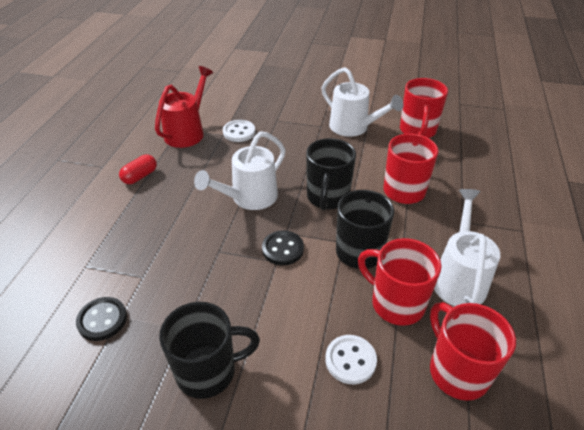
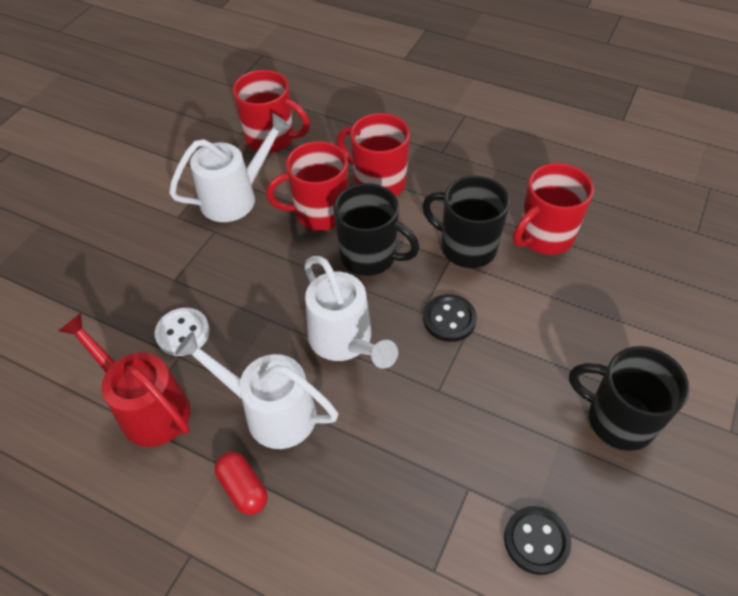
camera: 75 degrees left, 10 degrees up
(208, 371) = (618, 419): black mug -> black mug turned 60 degrees counterclockwise
(350, 360) = (610, 290): white button -> none
(457, 371) = (624, 216): red mug -> red mug (319, 213)
(458, 277) = (518, 180): white watering can -> white watering can (270, 412)

